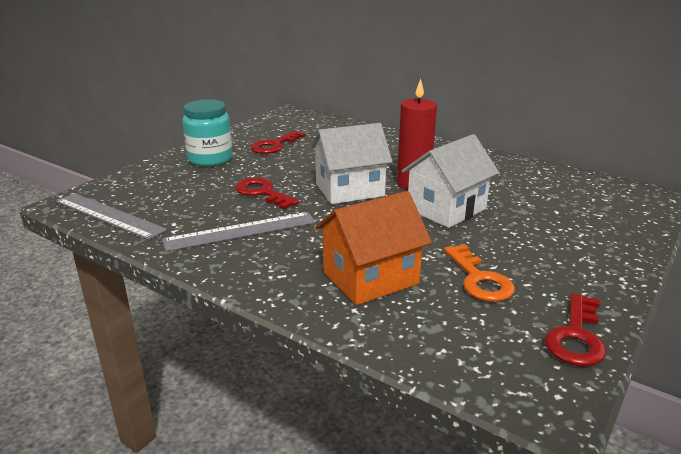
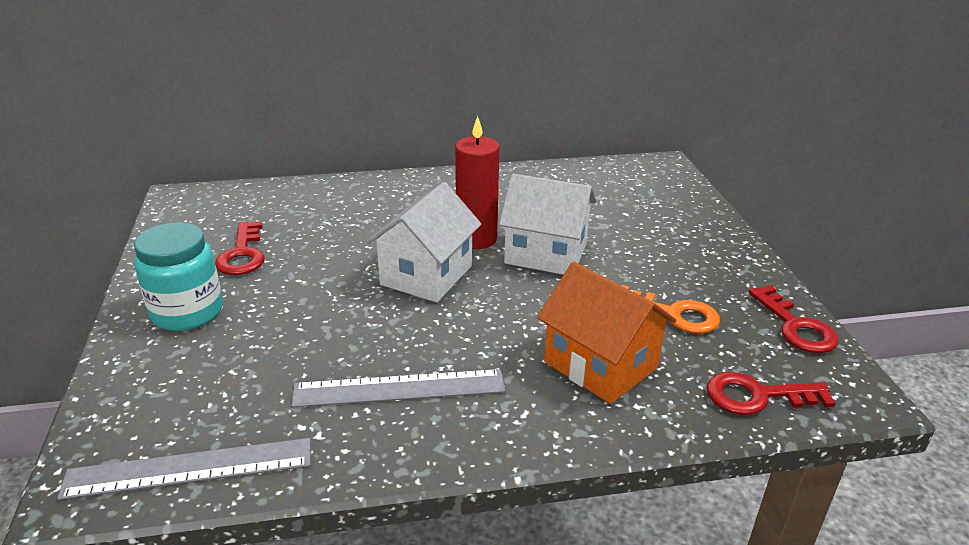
camera: 45 degrees left, 5 degrees up
(241, 231) = (399, 388): grey ruler -> grey ruler turned 60 degrees clockwise
(262, 193) = (339, 326): red key -> red key (757, 396)
(370, 278) = (600, 365): orange house -> orange house turned 60 degrees counterclockwise
(446, 209) = (546, 254): white house -> white house turned 75 degrees counterclockwise

